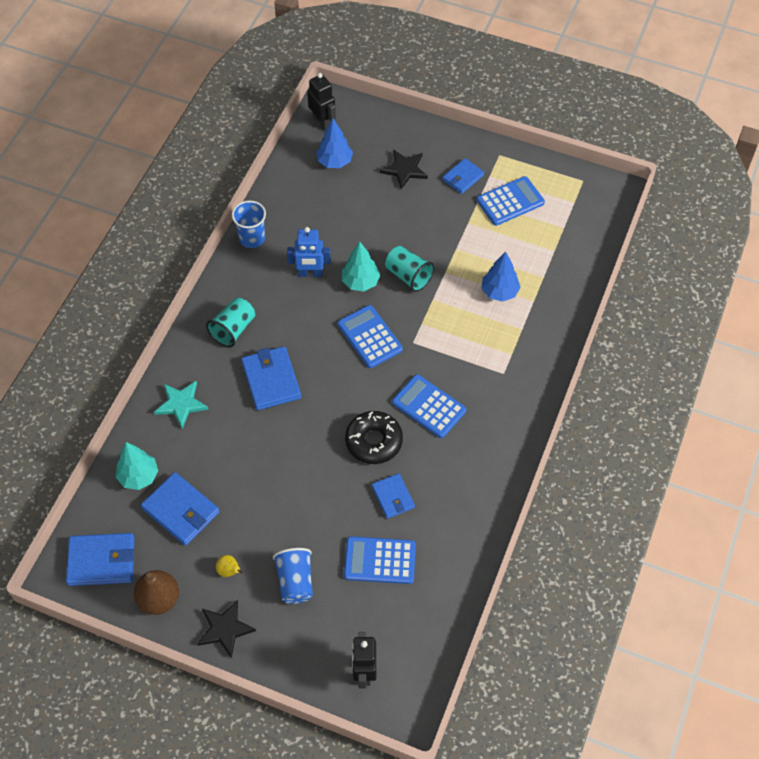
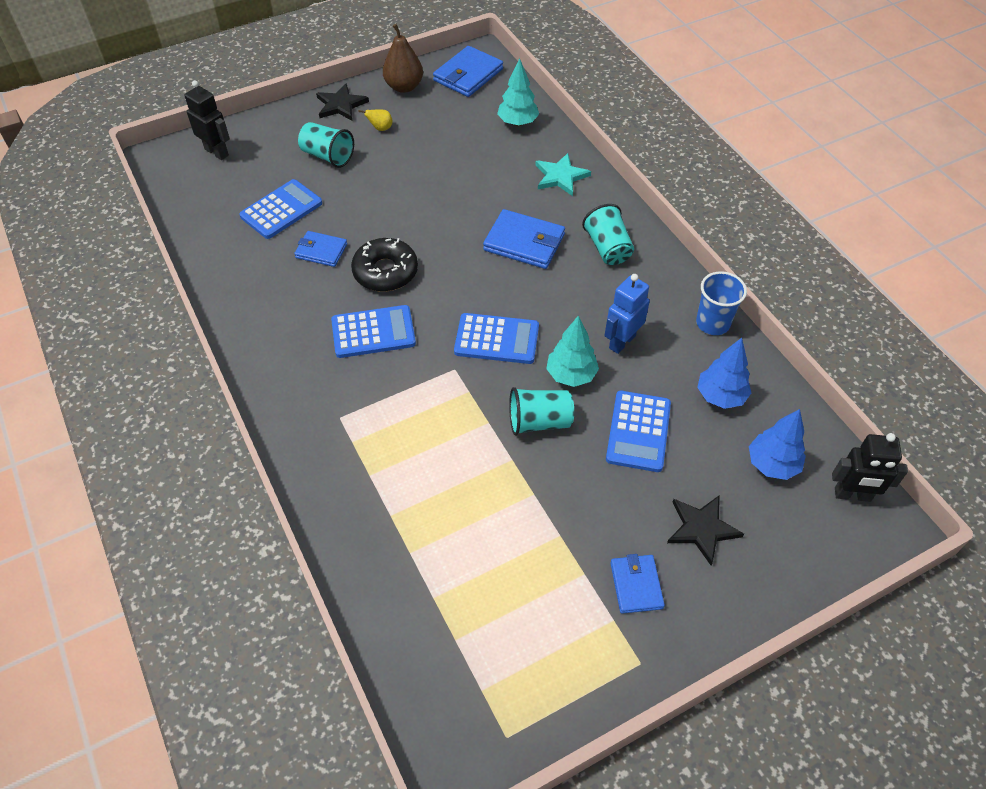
camera: 130 degrees right, 5 degrees down
(181, 510) = (461, 129): blue wallet -> none
(295, 581) = (327, 156): blue cup -> turquoise cup
(499, 292) = (435, 491): blue tree -> blue tree (720, 396)
(510, 201) = (551, 610): blue calculator -> blue calculator (638, 431)

